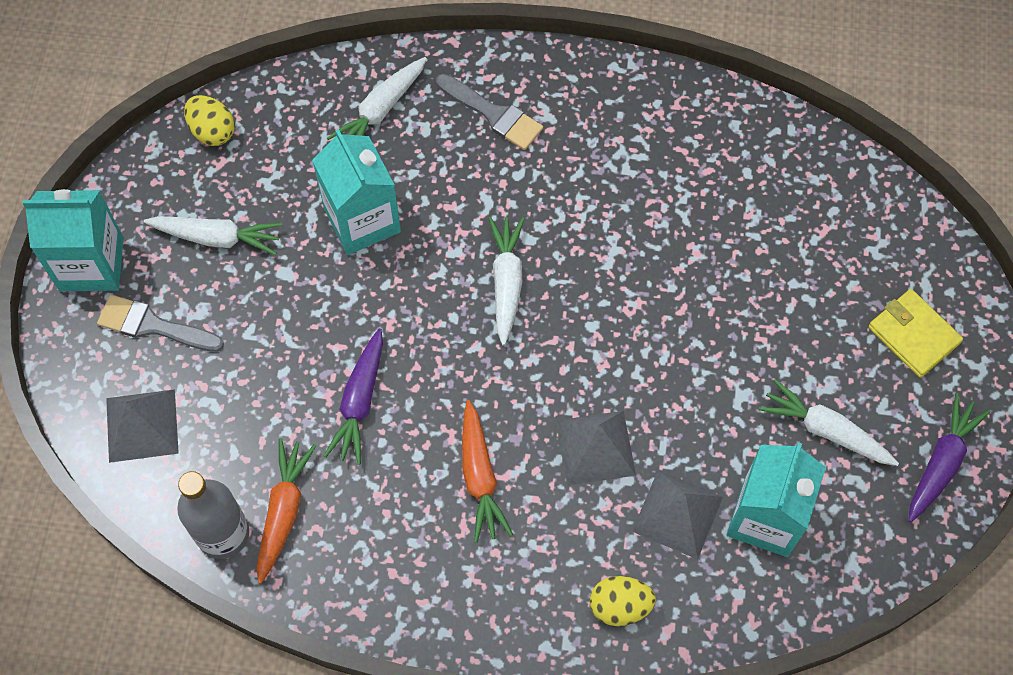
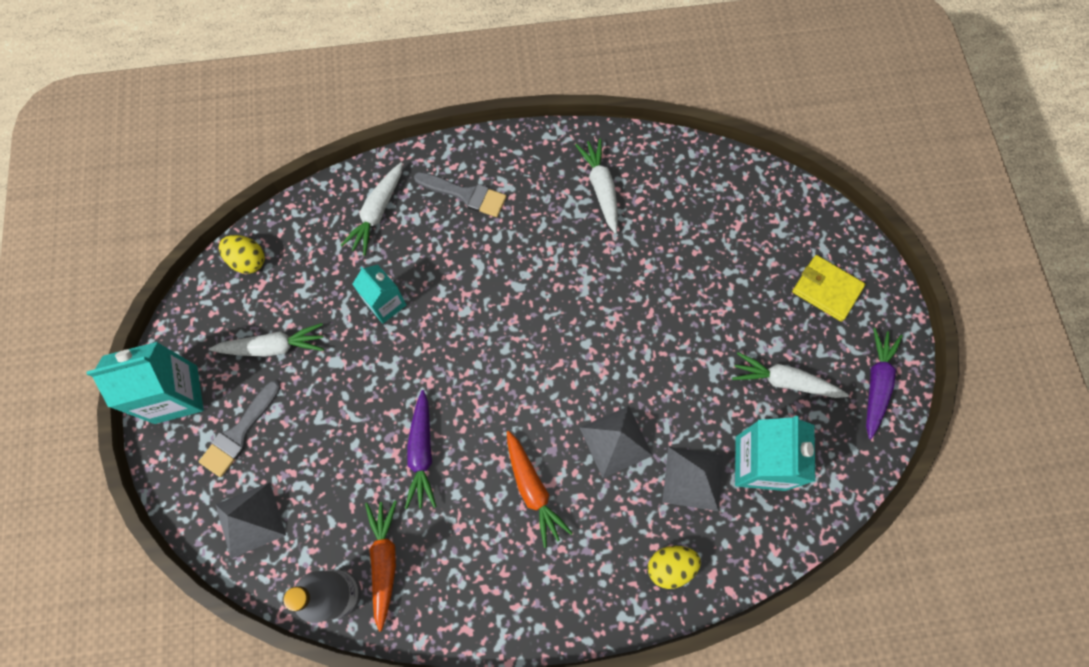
camera: 15 degrees left, 5 degrees up
(153, 326) = (239, 433): grey brush -> grey brush turned 60 degrees counterclockwise
(362, 220) = (385, 304): turquoise carton -> turquoise carton, size x0.64
(506, 282) = (511, 325): white carrot -> white carrot (601, 188)

